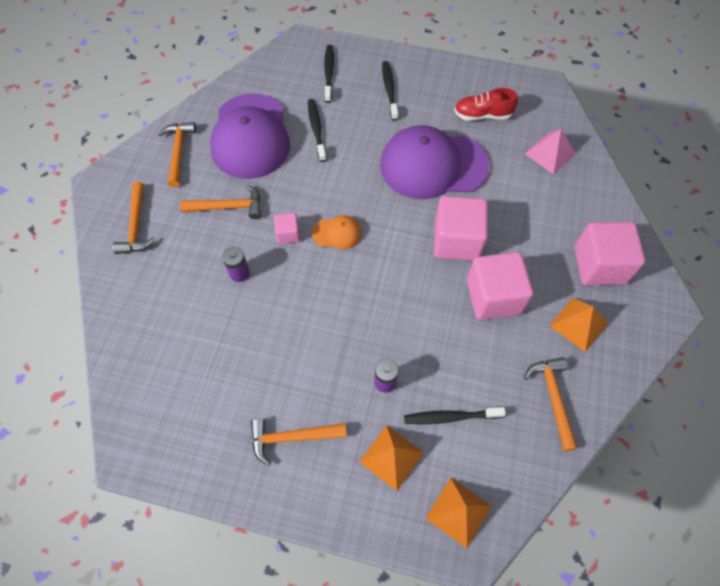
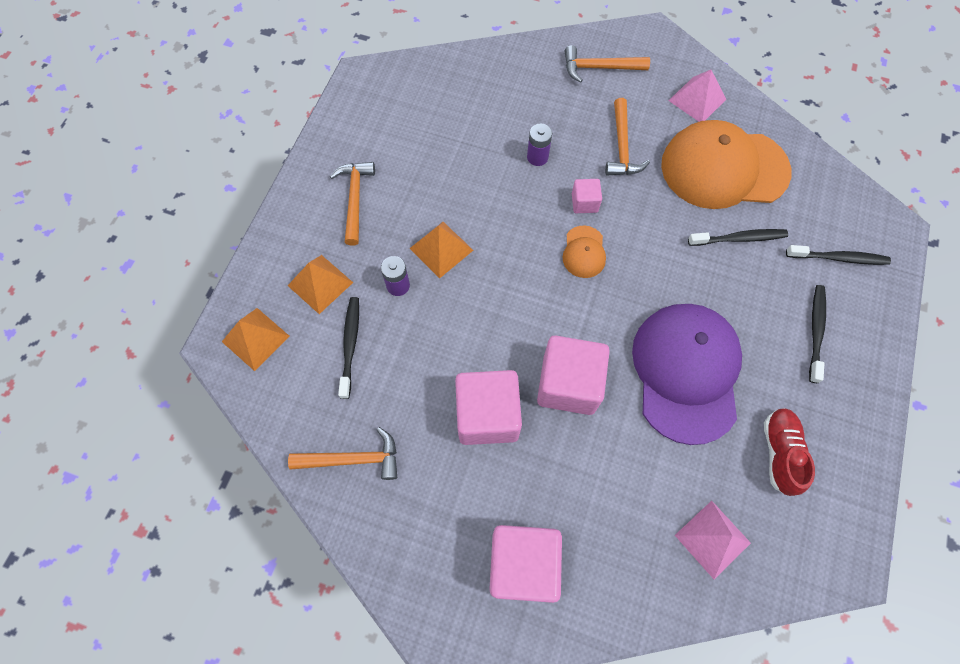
camera: 95 degrees right, 5 degrees up
(178, 152) = (697, 100): orange hammer -> pink pyramid
(250, 136) = (724, 168): purple cap -> orange cap
(389, 90) = (815, 331): black toothbrush -> black toothbrush turned 75 degrees counterclockwise
(578, 324) = (441, 513): orange pyramid -> orange pyramid (441, 249)

